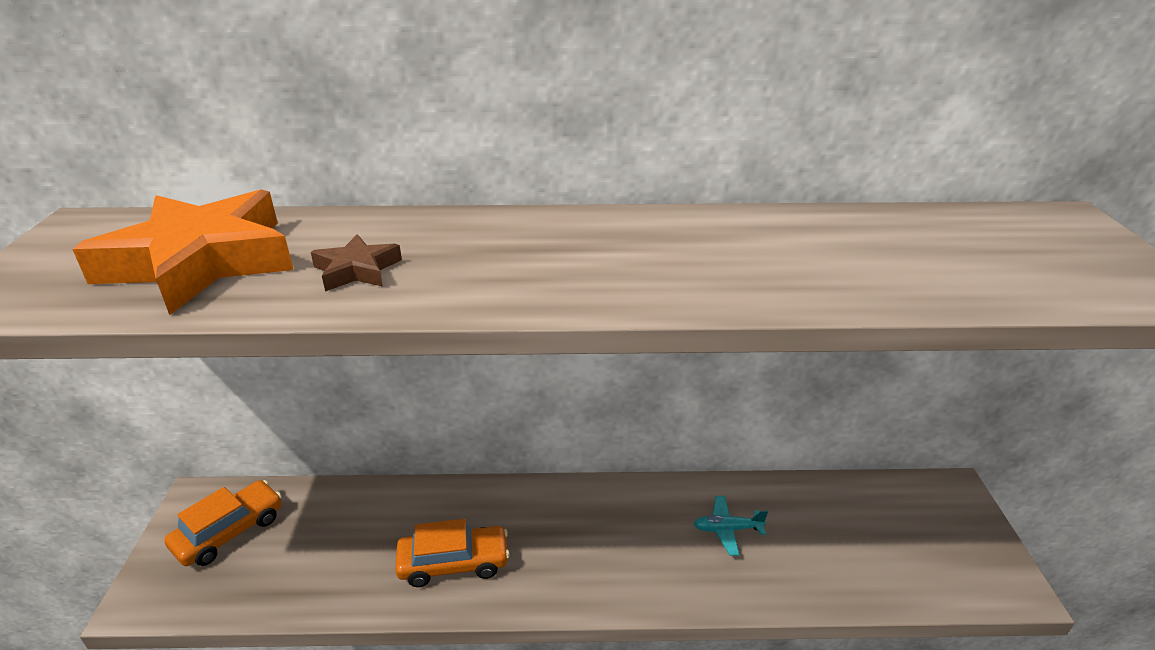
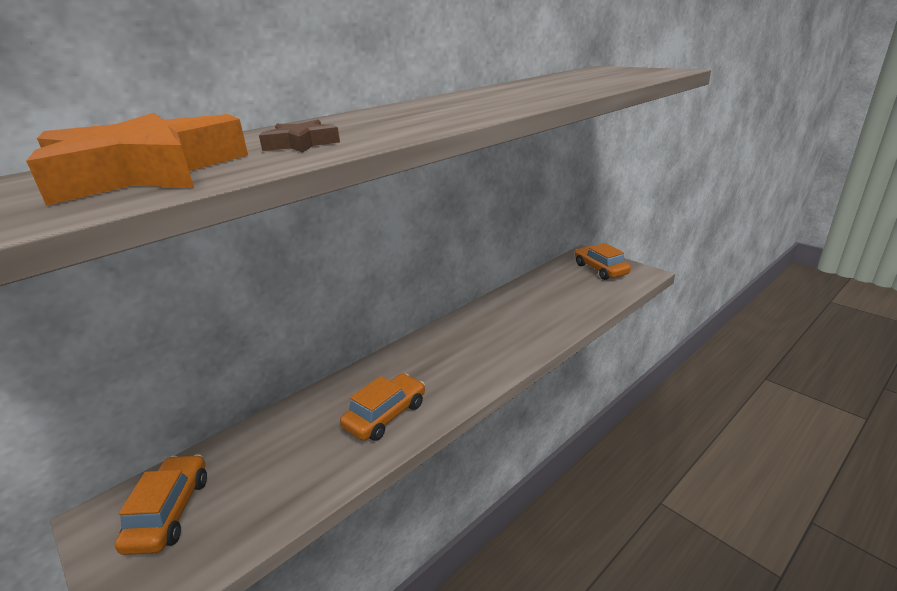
camera: 40 degrees left, 5 degrees down
(727, 529) = (514, 316): turquoise plane -> none
(946, 533) = (600, 269): none -> orange car

